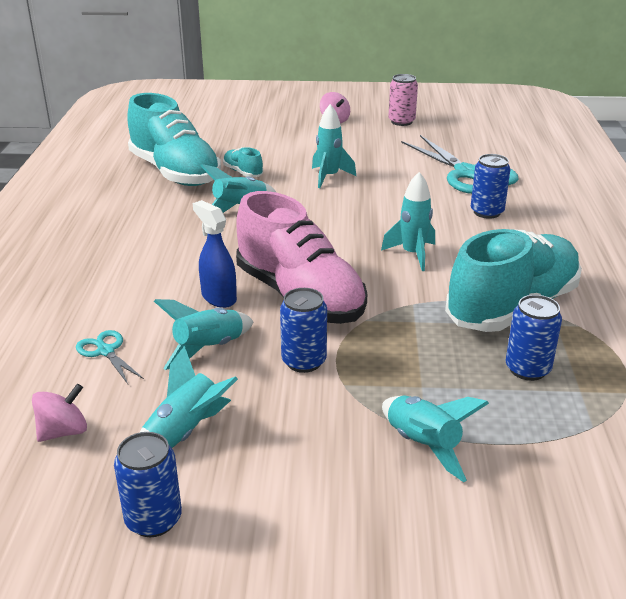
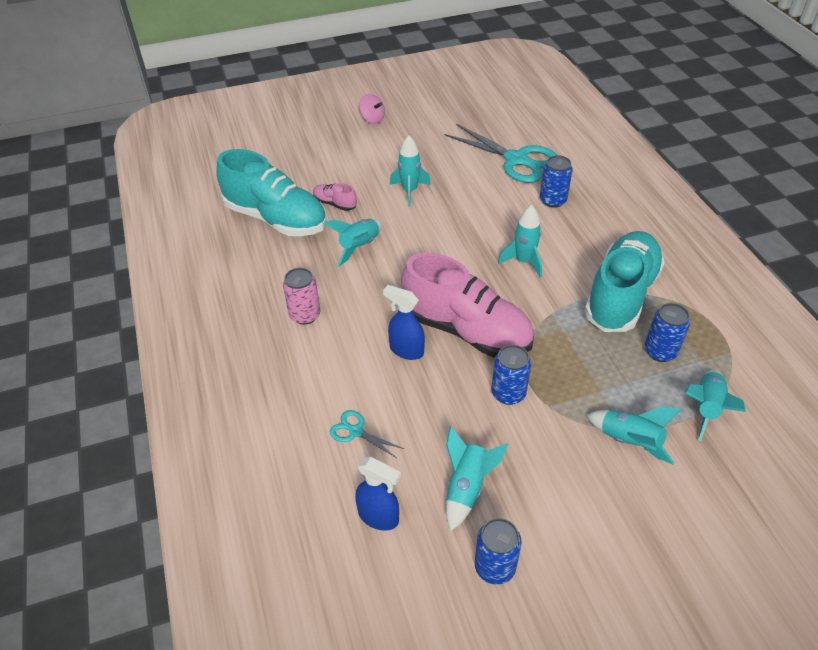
camera: 20 degrees left, 15 degrees up
(63, 431) = (379, 517): pink spinning top -> blue spray bottle
(209, 349) = (432, 403): turquoise rocket -> turquoise rocket (706, 408)
(243, 172) = (335, 204): turquoise shoe -> pink shoe
(401, 122) = (429, 108): pink can -> pink can (305, 315)

